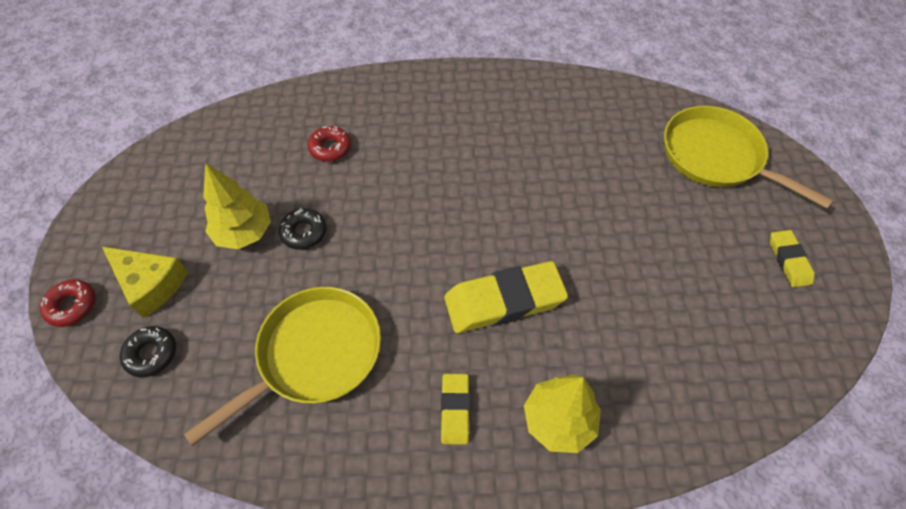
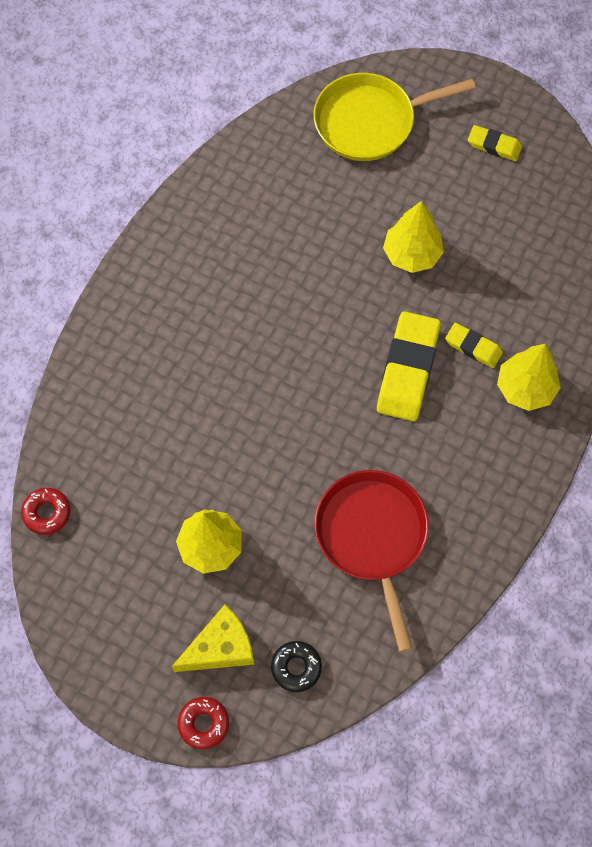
camera: 60 degrees left, 10 degrees up
(304, 232) = (242, 494): black donut -> none
(314, 355) = (372, 537): yellow pan -> red pan
(330, 148) = (153, 429): red donut -> red donut (47, 513)
(455, 410) = (477, 455): yellow eraser -> yellow eraser (473, 347)
(620, 248) = (411, 254): none -> yellow tree

